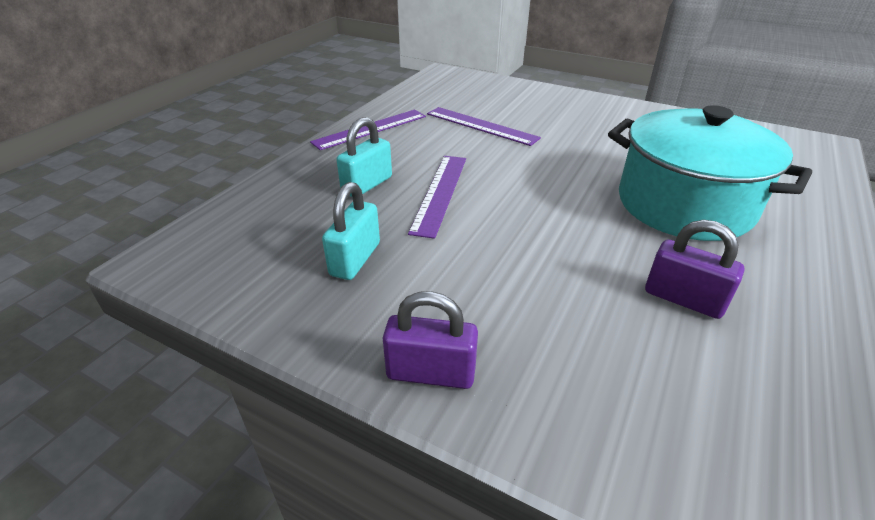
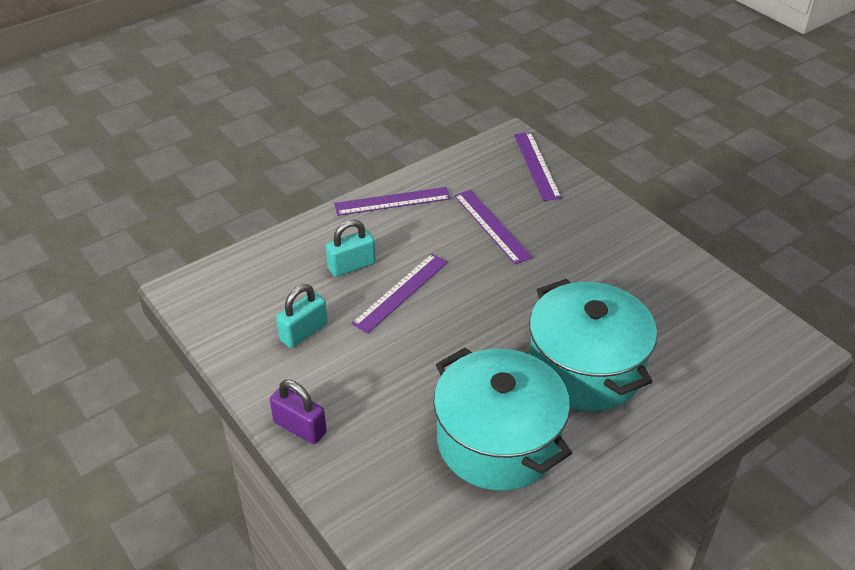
camera: 25 degrees right, 5 degrees up
(480, 84) = (536, 165): none -> purple ruler
(683, 299) = (498, 441): purple padlock -> turquoise pot

